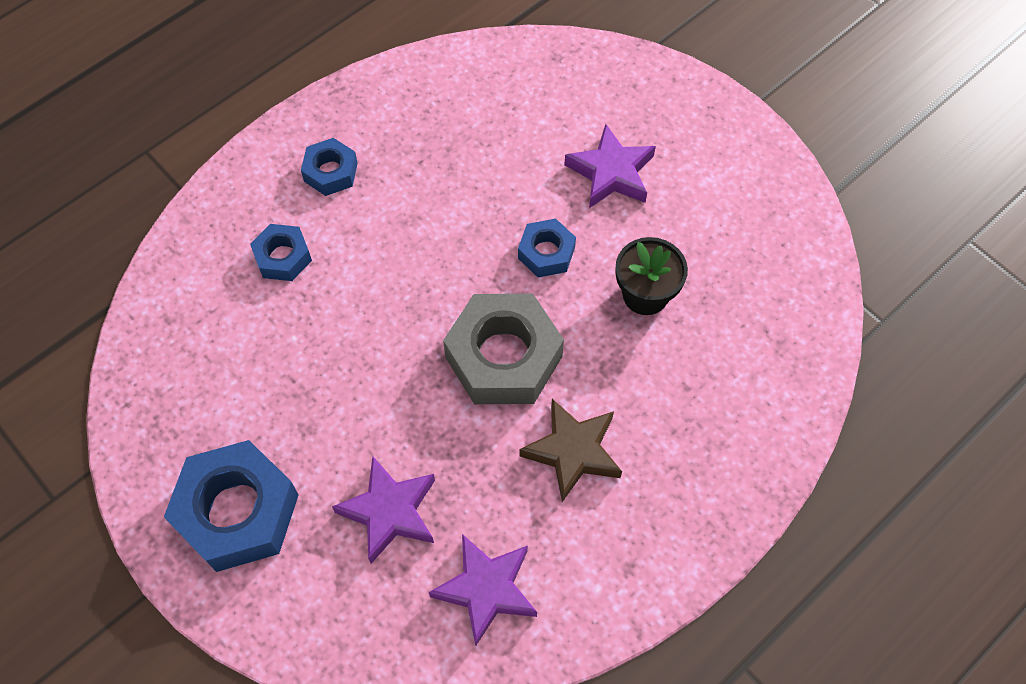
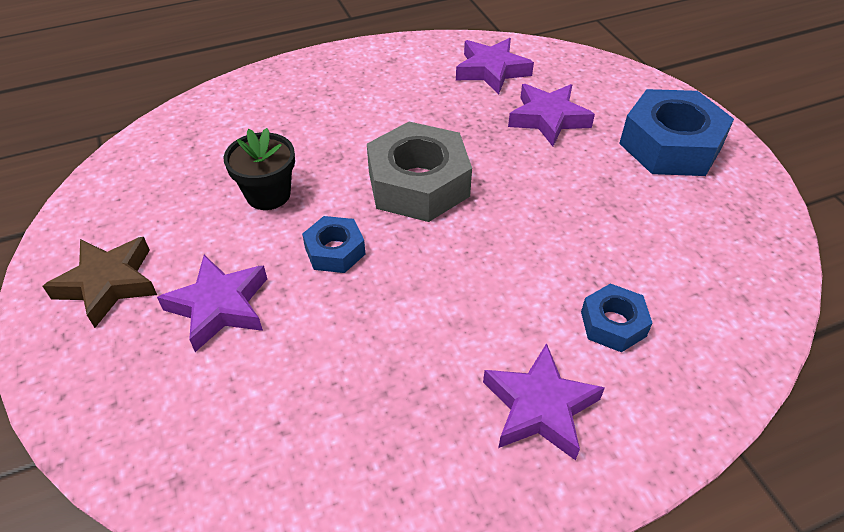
camera: 160 degrees left, 15 degrees down
(331, 172) = (539, 407): blue nut -> purple star
(573, 452) = (395, 117): brown star -> brown star (108, 283)

